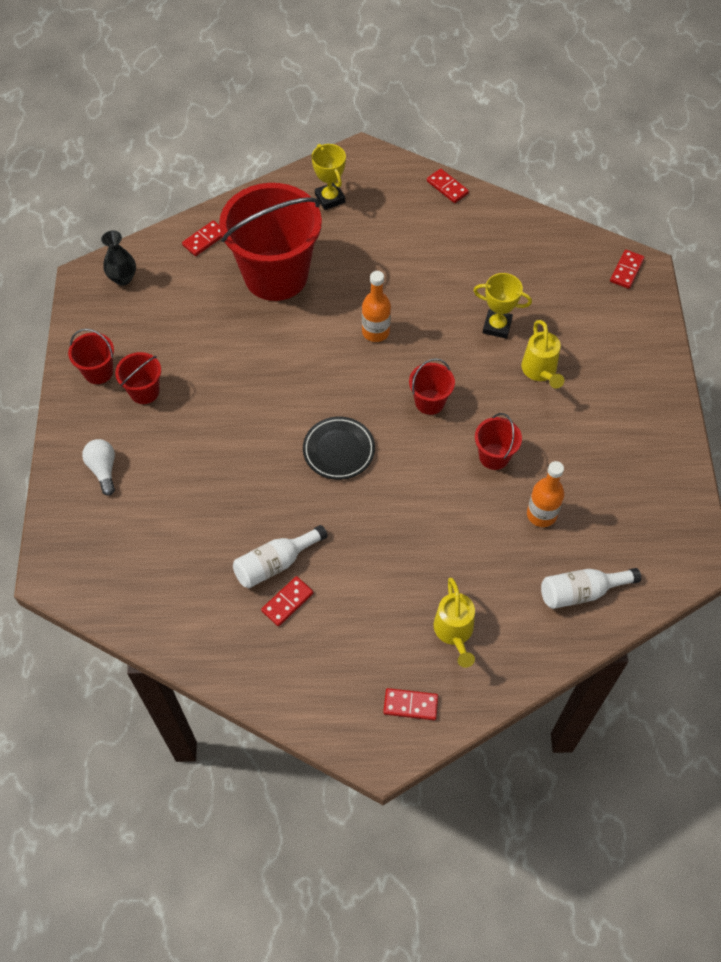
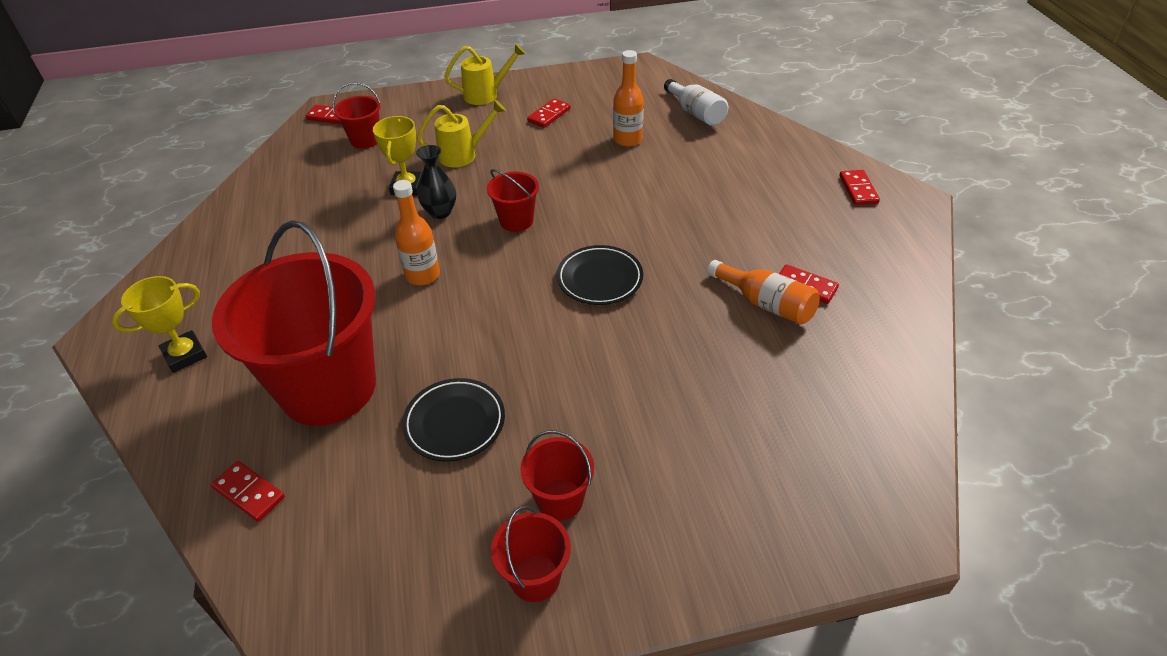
camera: 100 degrees left, 15 degrees down
(103, 469) = (710, 516): white light bulb -> none
(123, 278) = (329, 597): black vase -> black vase (440, 212)
(223, 342) = (454, 423): none -> black plate
(276, 563) = (765, 304): white bottle -> orange bottle
(447, 187) = (187, 247): red domino -> red domino (549, 115)
(454, 632) = (772, 174): yellow watering can -> yellow watering can (486, 95)
(494, 456) = (573, 172): red bucket -> red bucket (365, 140)

